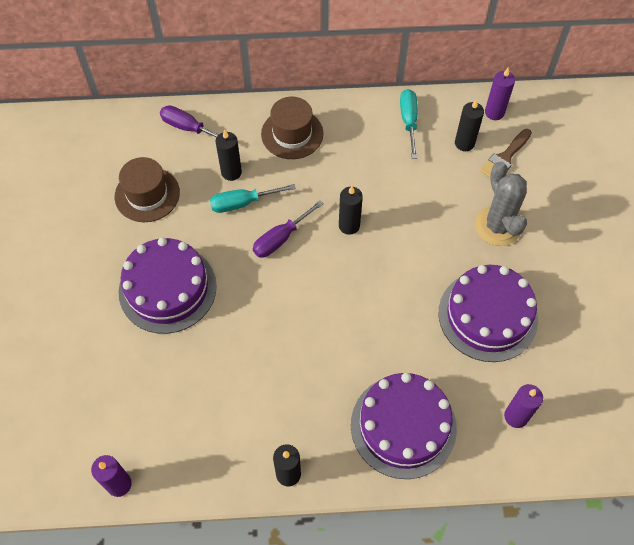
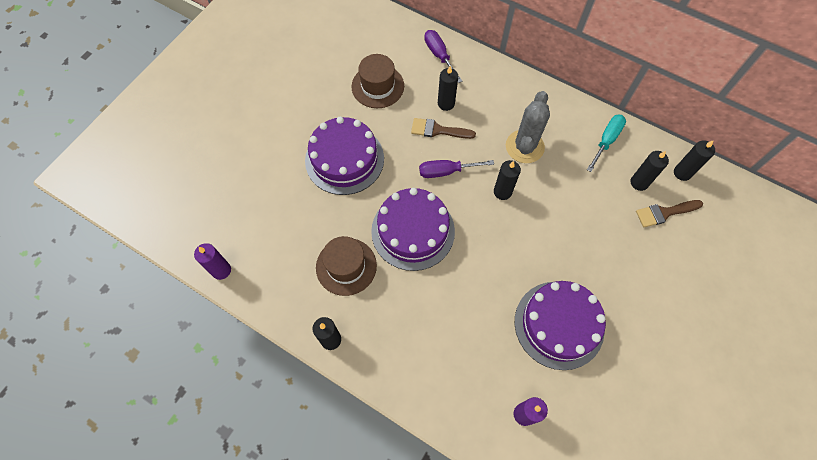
camera: 35 degrees right, 5 degrees up
(243, 203) = (438, 130): turquoise screwdriver -> brown brush
(292, 134) = (510, 100): brown hat -> brown hat (346, 266)
(403, 426) = (434, 362): purple cake -> purple cake (413, 231)
(494, 113) = (682, 173): purple candle -> black candle
(497, 226) = (618, 262): grey cactus -> grey cactus (524, 146)

